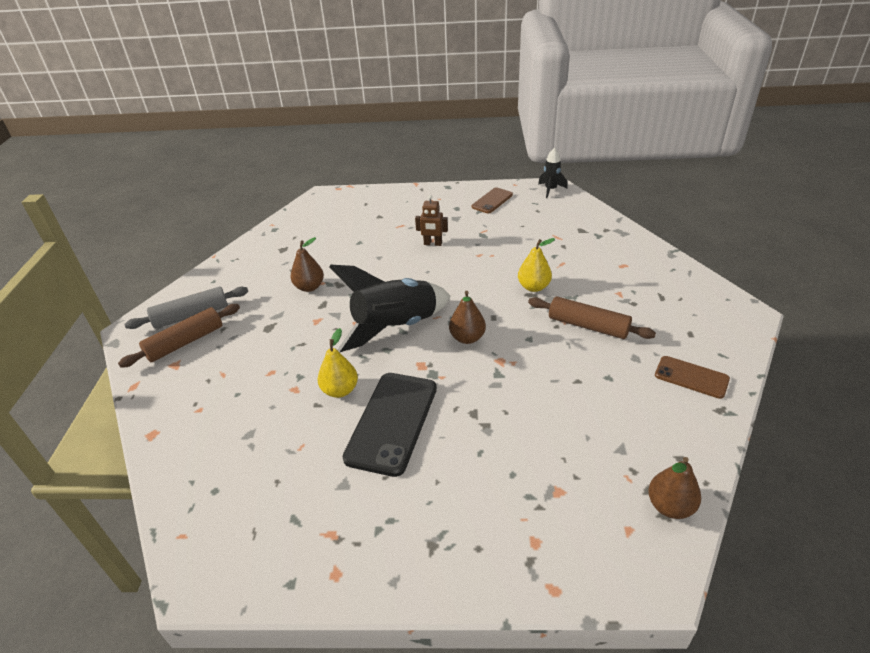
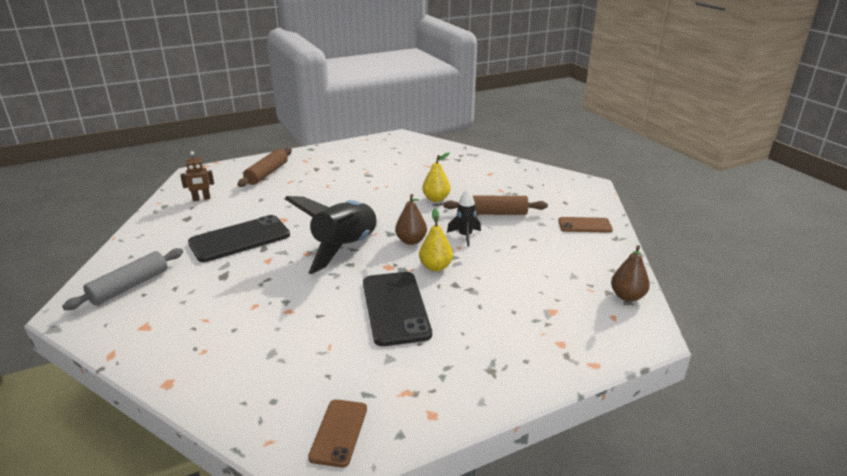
camera: 30 degrees left, 10 degrees down
(185, 342) = (141, 307): brown rolling pin -> brown rolling pin (267, 173)
(309, 287) = (240, 239): brown pear -> black phone
(340, 390) = (332, 300): yellow pear -> yellow pear (435, 267)
(433, 244) = (330, 188): brown robot -> brown robot (201, 199)
(492, 201) = (357, 152): brown phone -> brown phone (339, 432)
(550, 190) = (399, 138): black rocket -> black rocket (465, 236)

